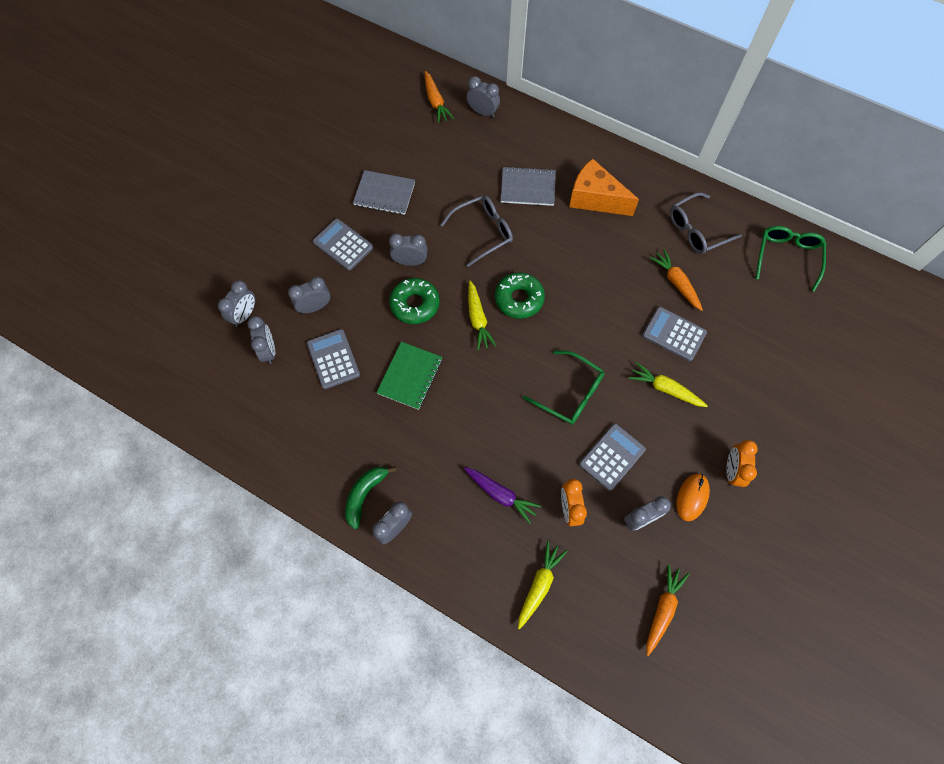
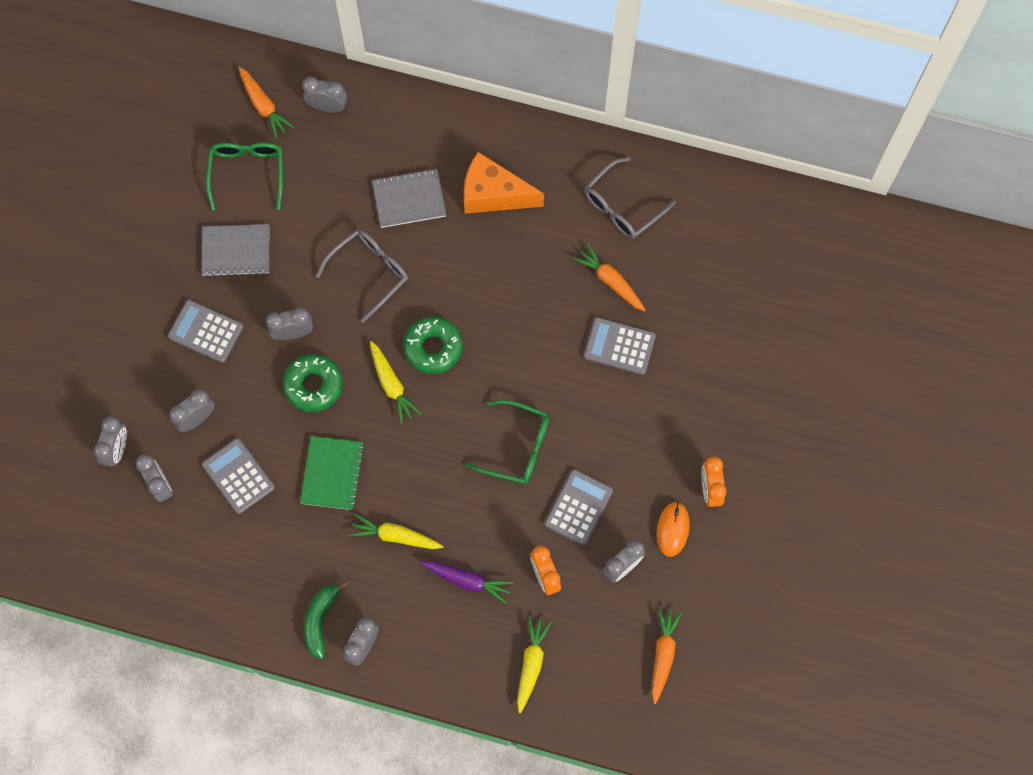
camera: 15 degrees left, 5 degrees up
(665, 389) = (622, 414): yellow carrot -> yellow carrot (395, 536)
(787, 257) = (732, 216): green glasses -> green glasses (247, 173)

